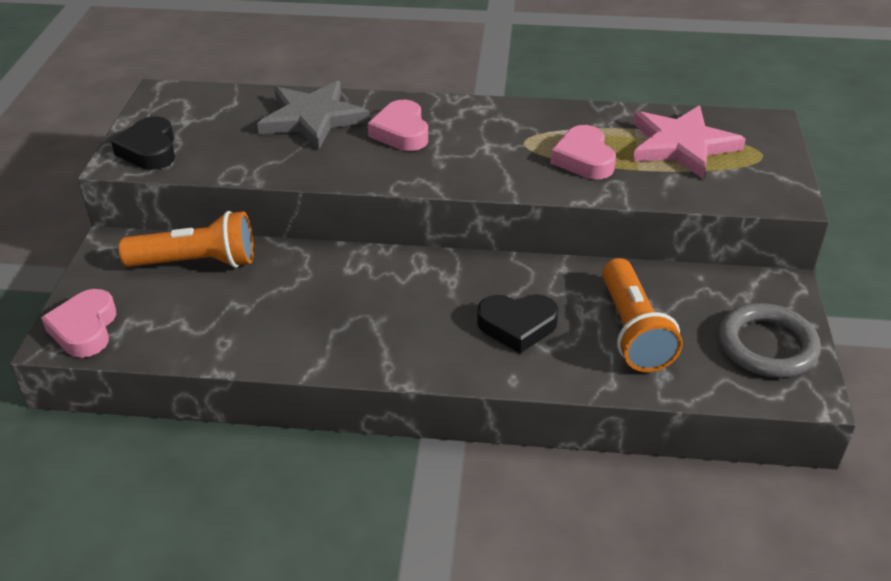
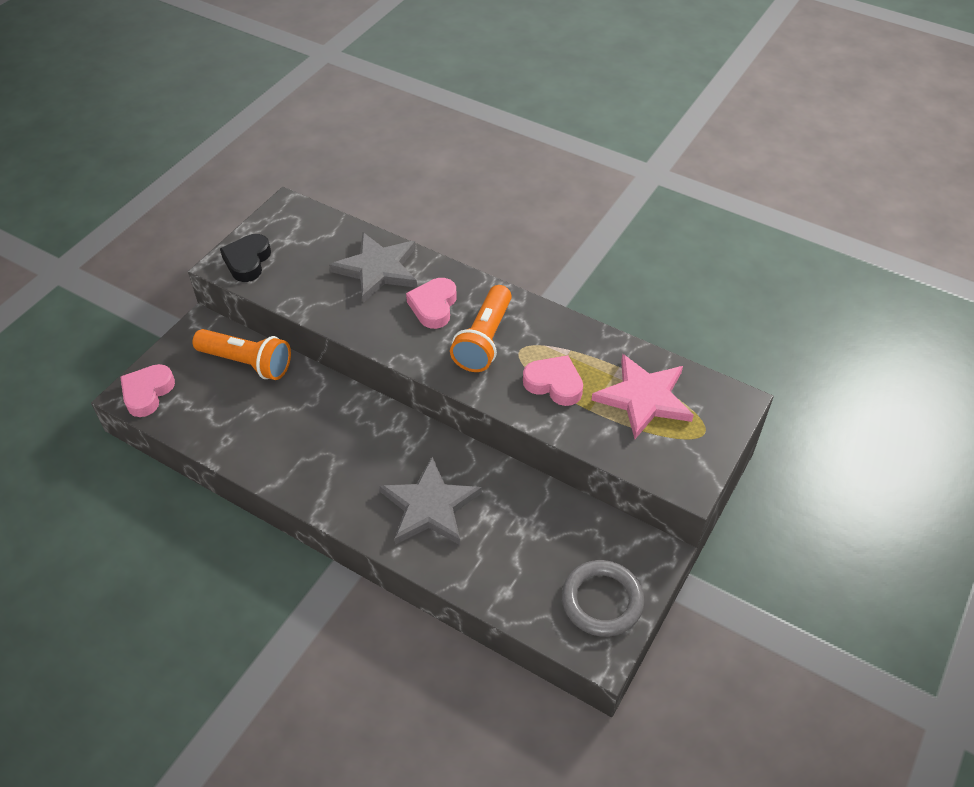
camera: 25 degrees right, 10 degrees up
(517, 326) = (430, 506): black heart -> grey star
(584, 159) = (554, 384): pink heart -> pink heart turned 105 degrees clockwise
(632, 331) = (510, 545): orange flashlight -> orange flashlight (484, 340)

